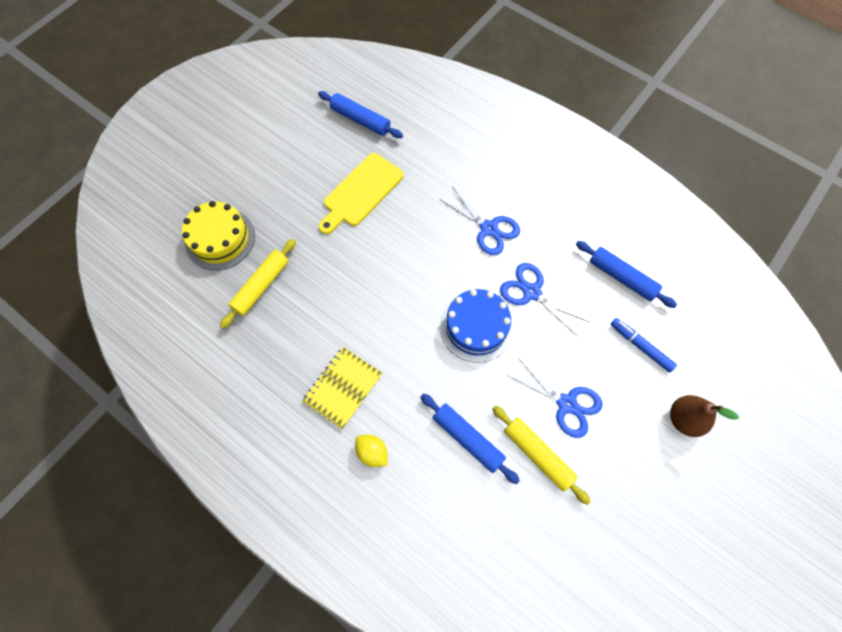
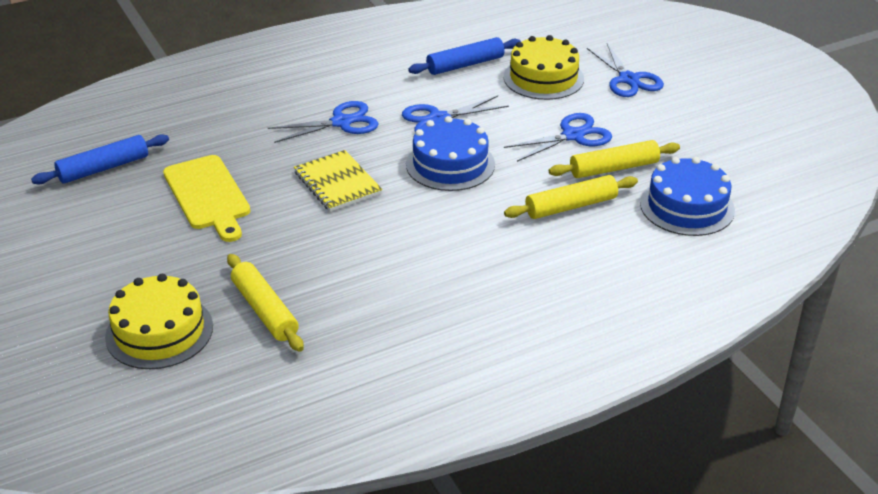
camera: 65 degrees left, 30 degrees down
(343, 388) = (453, 278): yellow notebook -> yellow notebook (337, 183)
(372, 452) = (545, 276): yellow lemon -> none
(467, 439) = (571, 206): blue rolling pin -> yellow rolling pin
(514, 535) = (687, 206): none -> blue cake
(640, 346) = (543, 78): blue marker -> yellow cake
(684, 419) = (628, 79): brown pear -> blue scissors

